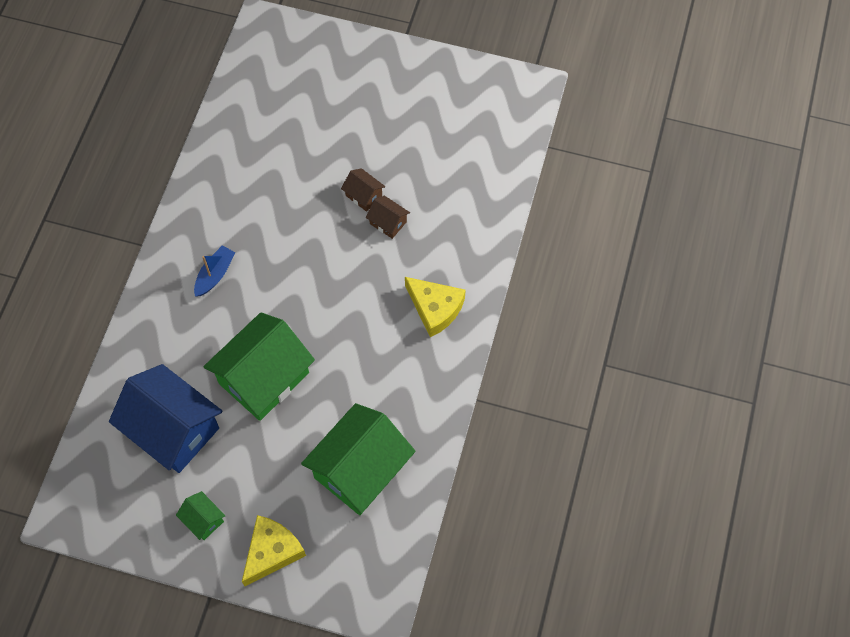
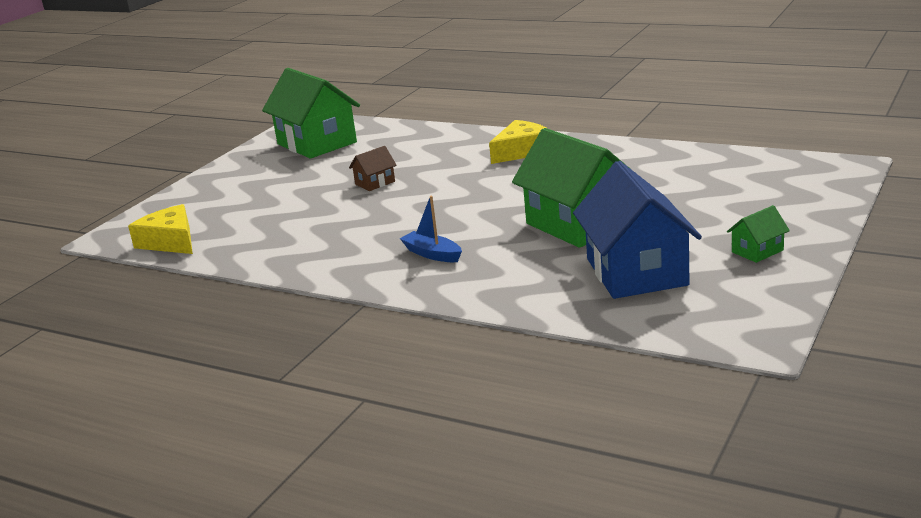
camera: 75 degrees left, 40 degrees down
(173, 429) = (636, 272): blue house -> blue house turned 60 degrees counterclockwise
(272, 551) = (793, 214): yellow cheese -> yellow cheese (170, 241)
(360, 469) = (696, 177): green house -> green house (316, 143)
(388, 222) = (414, 172): brown house -> none

